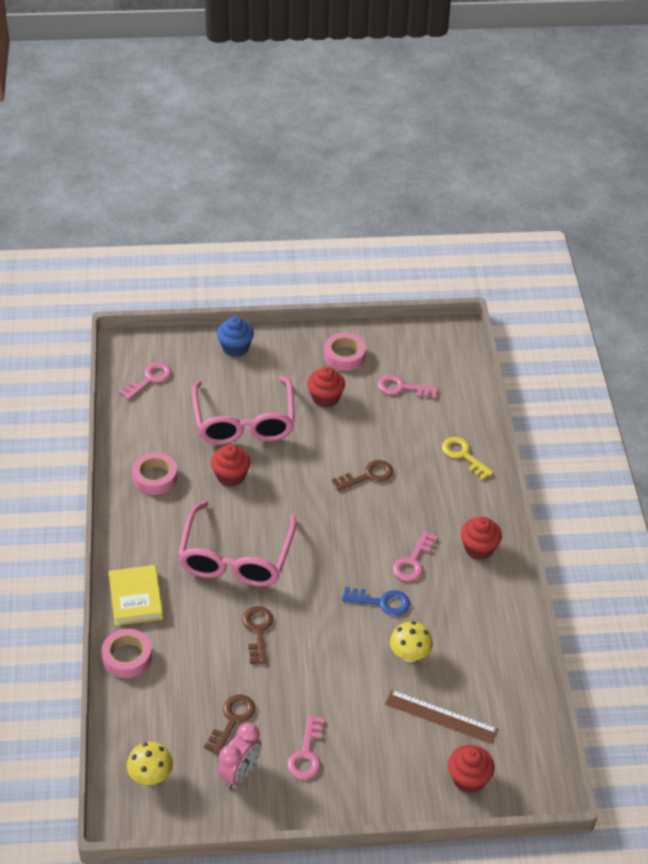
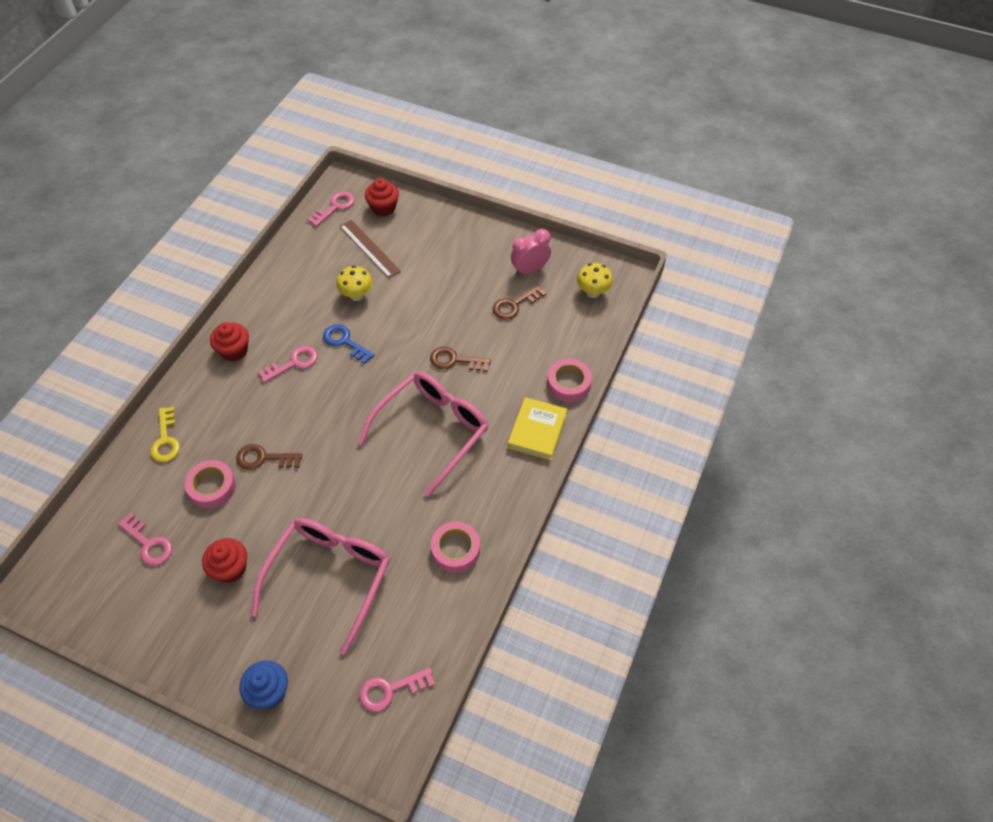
camera: 150 degrees left, 10 degrees up
(231, 476) = (384, 517): red cupcake -> none
(258, 631) = (455, 360): brown key -> brown key turned 75 degrees clockwise
(306, 753) = (477, 263): pink key -> pink key (335, 207)
(344, 356) = (167, 617): pink tape -> pink tape (212, 487)

